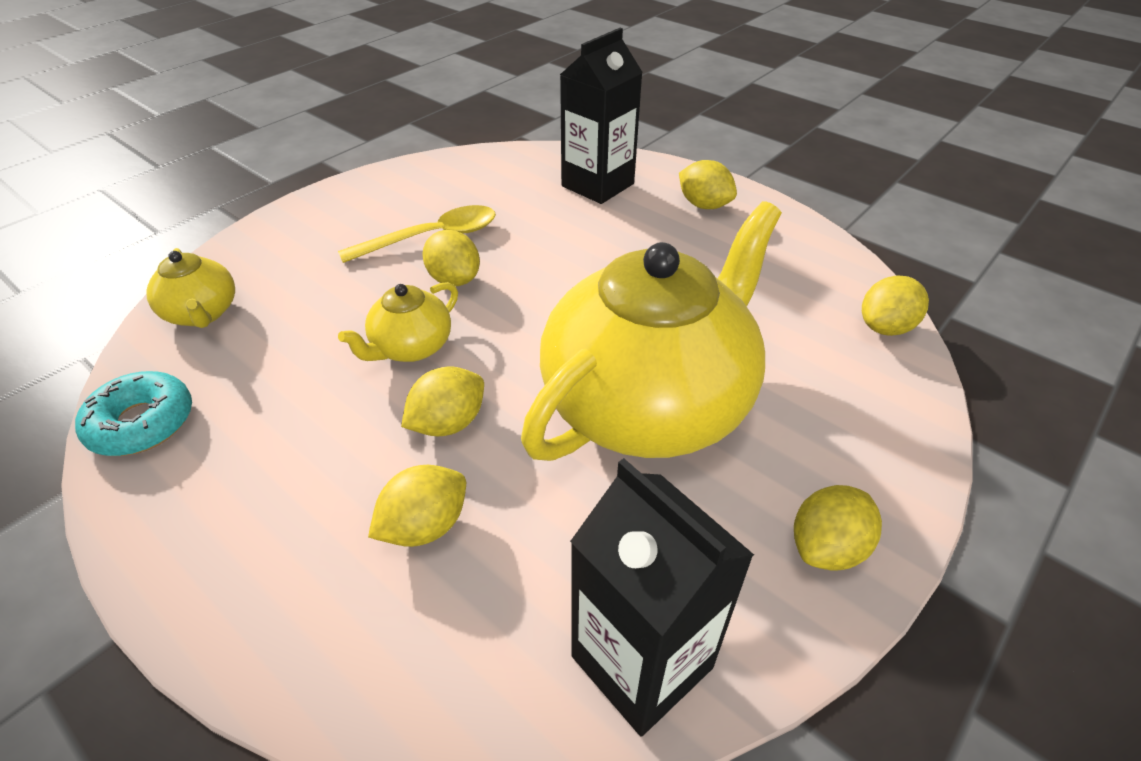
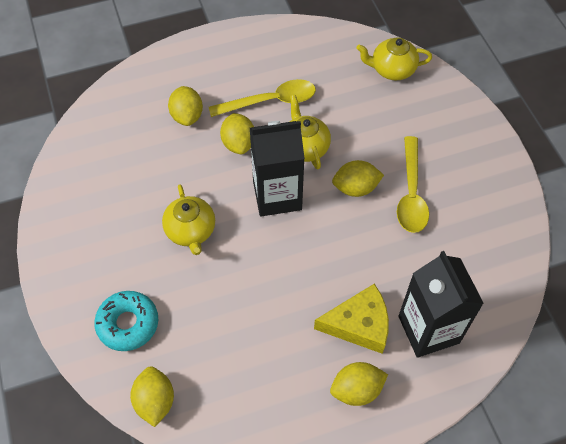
camera: 120 degrees right, 15 degrees up
(142, 423) = (316, 39): turquoise donut -> turquoise donut (128, 324)
(330, 422) = (271, 101): none -> yellow spoon
(635, 223) = (359, 324): none -> yellow cheese
(641, 662) = (79, 158): black carton -> black carton (277, 195)
(649, 403) = (191, 231): yellow teapot -> yellow teapot, size x0.43
(827, 548) = (65, 249): yellow lemon -> none

